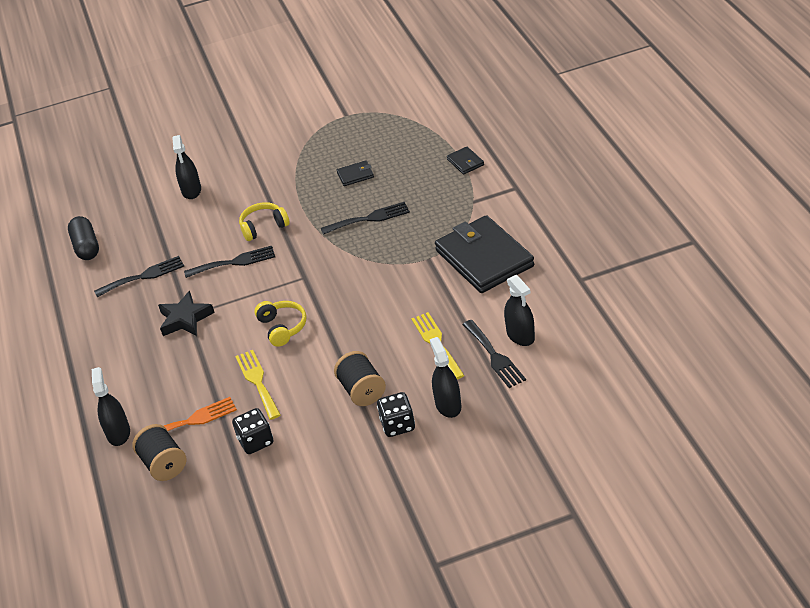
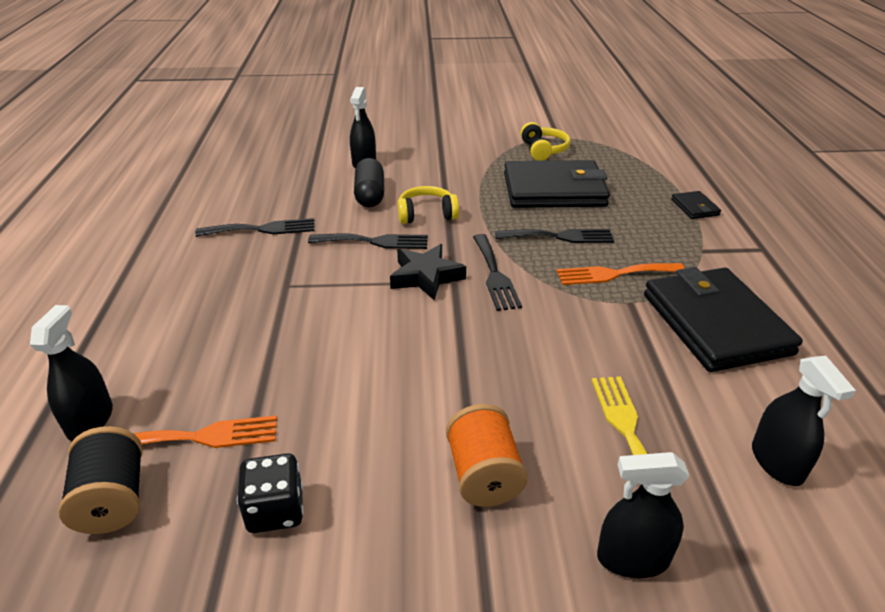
camera: 10 degrees right, 5 degrees down
(86, 247) = (222, 186): black capsule -> black capsule (370, 195)
(185, 319) = (280, 289): black star -> black star (426, 276)
(257, 381) = (328, 405): yellow fork -> none
(282, 327) = (398, 336): yellow headphones -> yellow headphones (543, 150)
(355, 175) = (554, 190): black wallet -> black wallet, size x2.39
(362, 391) = (484, 475): black spool -> orange spool
(398, 425) = (530, 568): black dice -> none
(414, 239) = (614, 274): none -> orange fork
(448, 405) = (633, 558): black spray bottle -> black spray bottle turned 90 degrees counterclockwise
(494, 356) = (728, 486): black fork -> black fork (495, 275)

